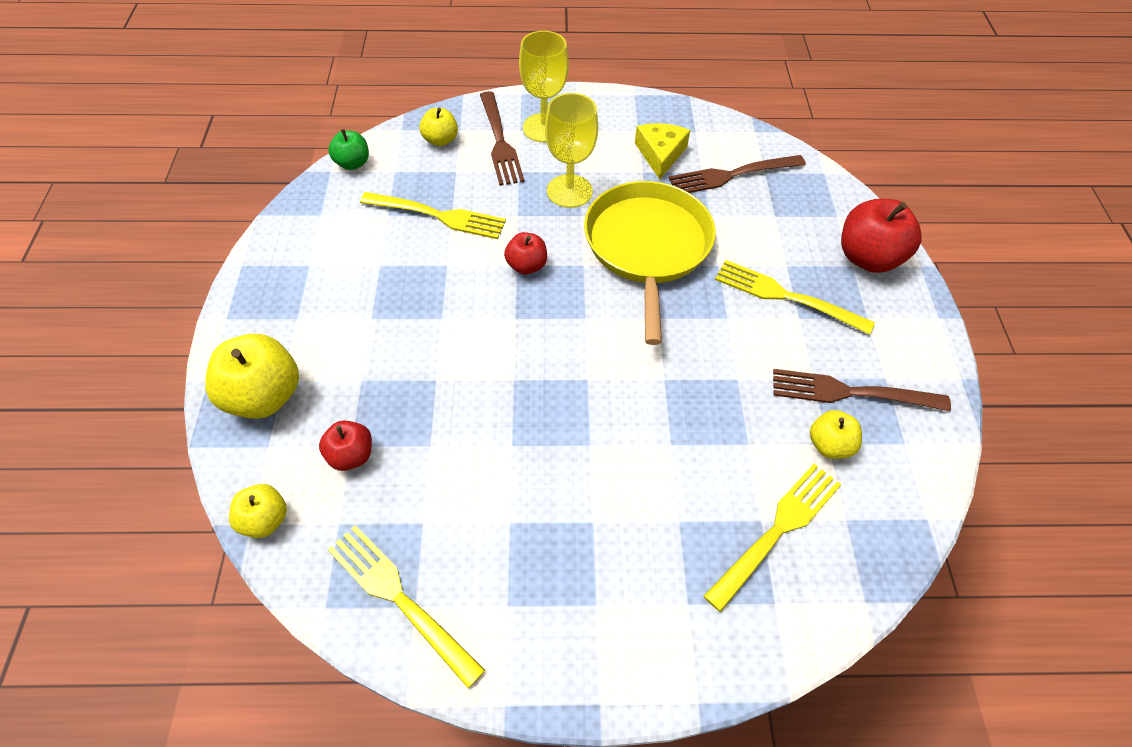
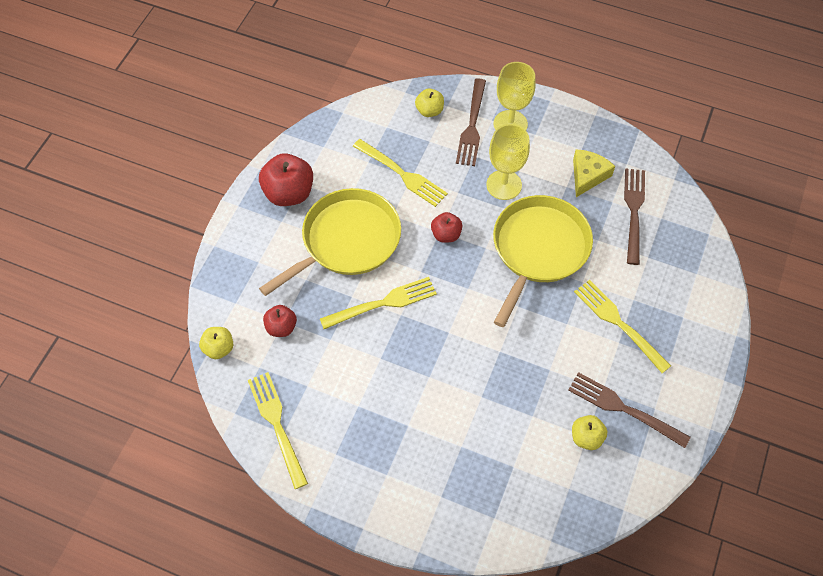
camera: 25 degrees right, 5 degrees up
(264, 396) = (243, 269): yellow apple -> none
(352, 163) = (360, 111): green apple -> none
(399, 314) = (347, 241): none -> yellow pan
(732, 175) = (634, 212): brown fork -> brown fork turned 90 degrees clockwise
(777, 531) = (520, 477): yellow fork -> yellow fork (383, 303)
(868, 258) = (699, 315): red apple -> red apple (289, 193)

